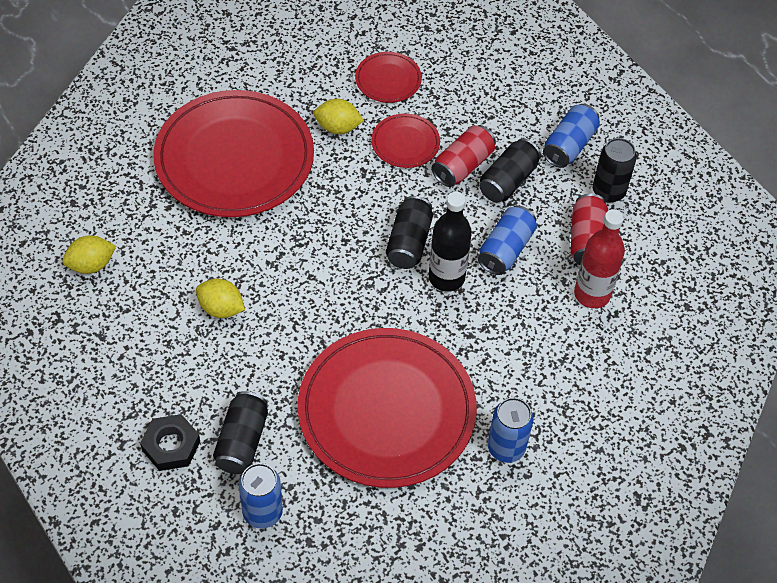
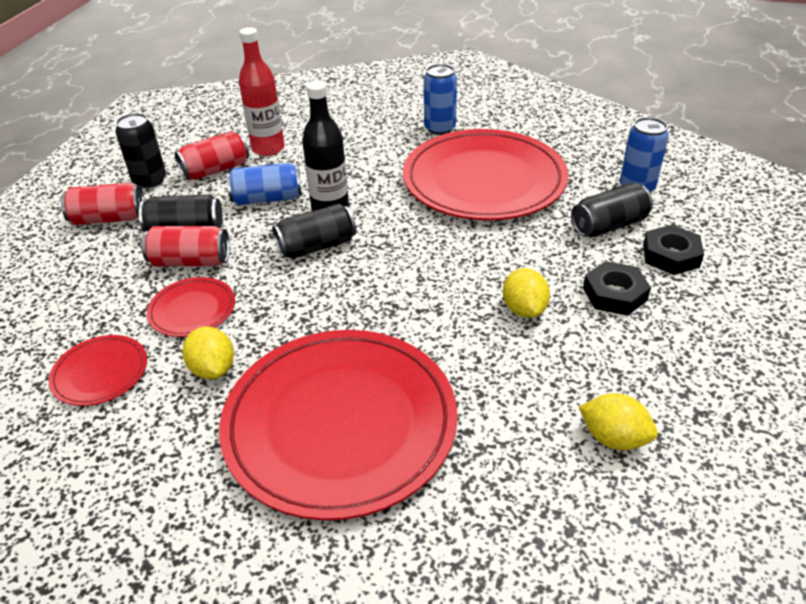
camera: 125 degrees left, 15 degrees down
(177, 371) = (614, 294): none -> black nut
(569, 145) = (109, 218): blue can -> red can

